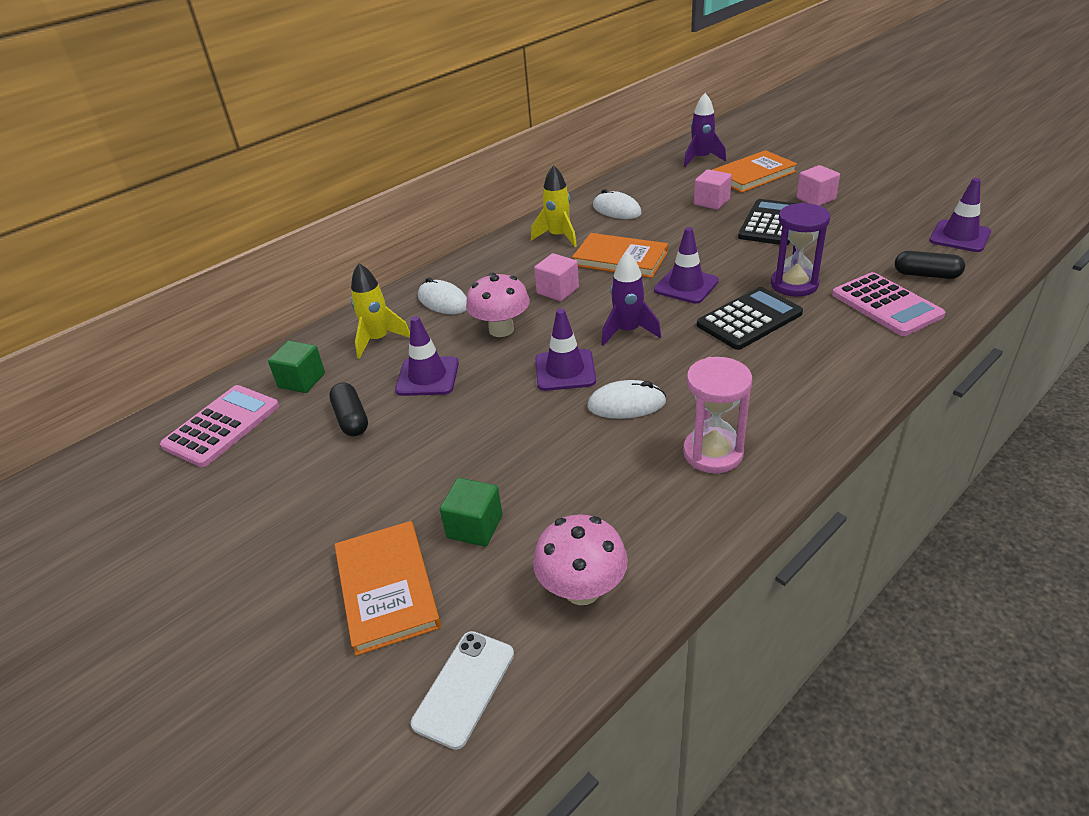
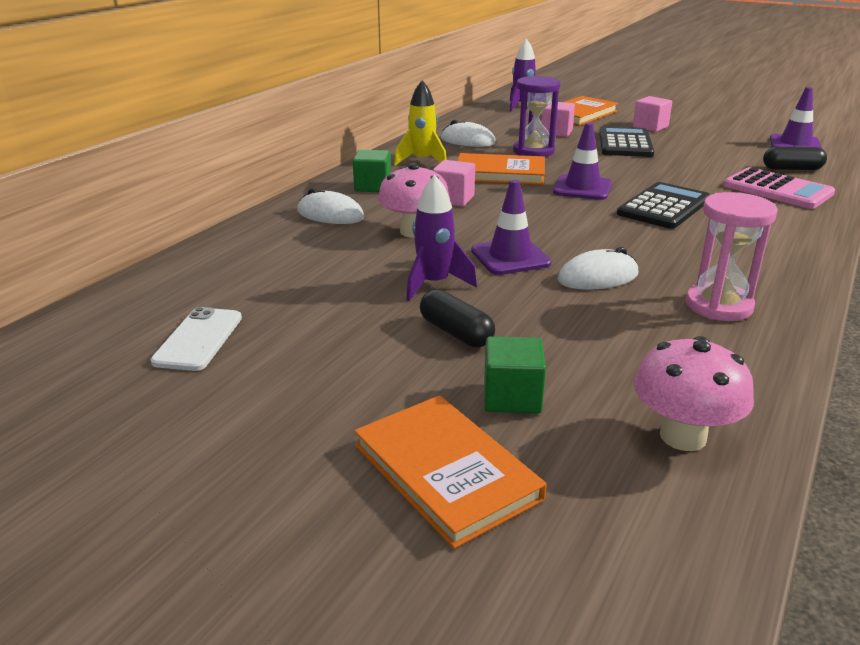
camera: 20 degrees left, 10 degrees down
(222, 426) = (110, 343): pink calculator -> none
(302, 380) = (197, 291): green cube -> green cube (373, 186)
(351, 419) = (285, 319): black capsule -> black capsule (456, 333)
(378, 340) = (273, 250): yellow rocket -> none
(427, 377) = (356, 275): purple traffic cone -> none
(464, 688) = (622, 557): white phone -> white phone (198, 339)
(628, 331) = (552, 223): purple rocket -> purple rocket (434, 284)
(794, 284) = (683, 181): purple hourglass -> purple hourglass (533, 151)

